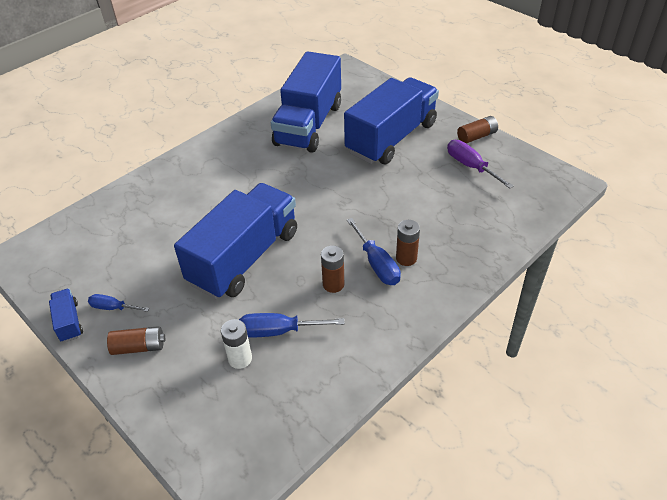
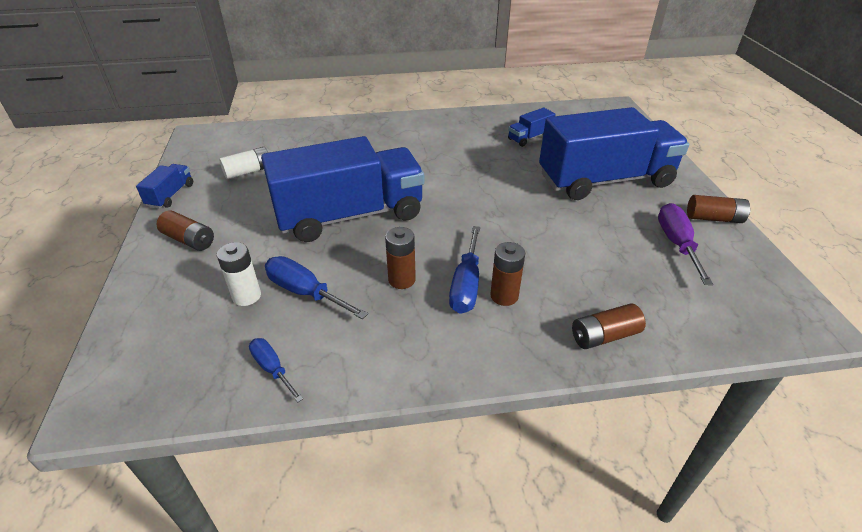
camera: 35 degrees right, 5 degrees down
(113, 265) = (248, 171): none -> white battery
(113, 308) = (209, 201): blue screwdriver -> blue screwdriver (272, 368)
(309, 124) = (529, 138): blue truck -> blue truck, size x0.40
(481, 251) = (604, 336): none -> brown battery

